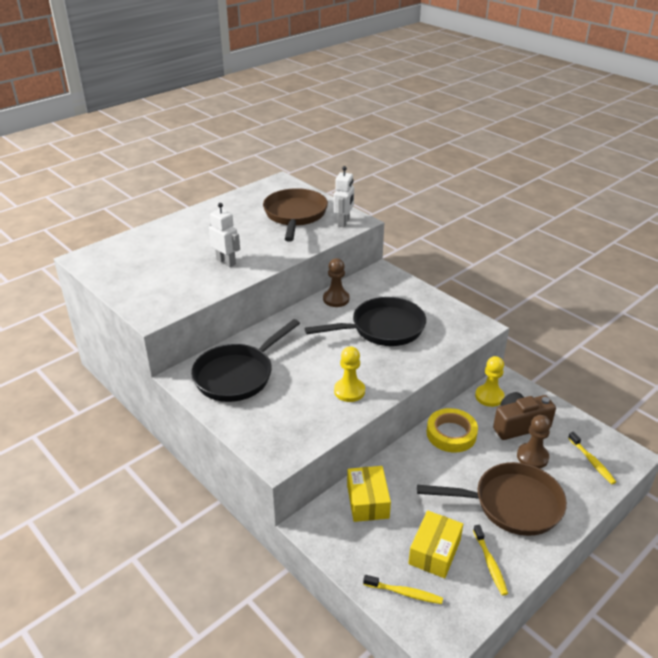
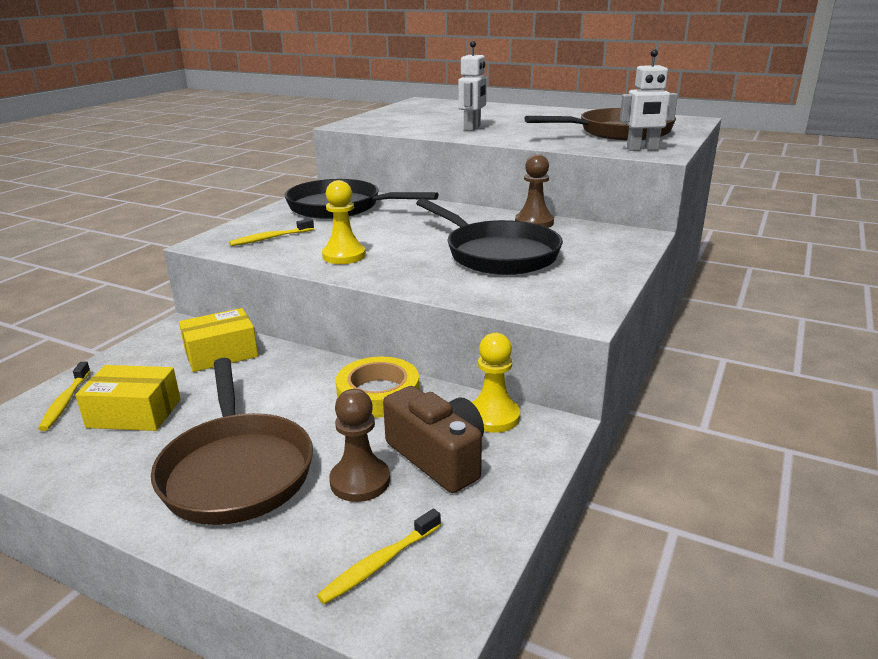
camera: 70 degrees right, 10 degrees down
(490, 563) = (109, 463): yellow toothbrush -> yellow toothbrush (270, 238)

